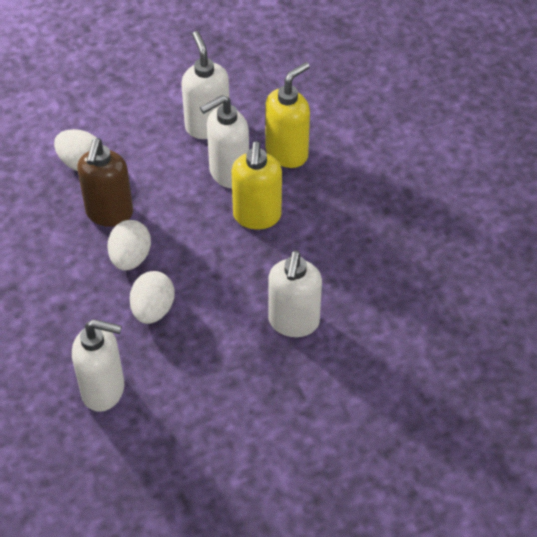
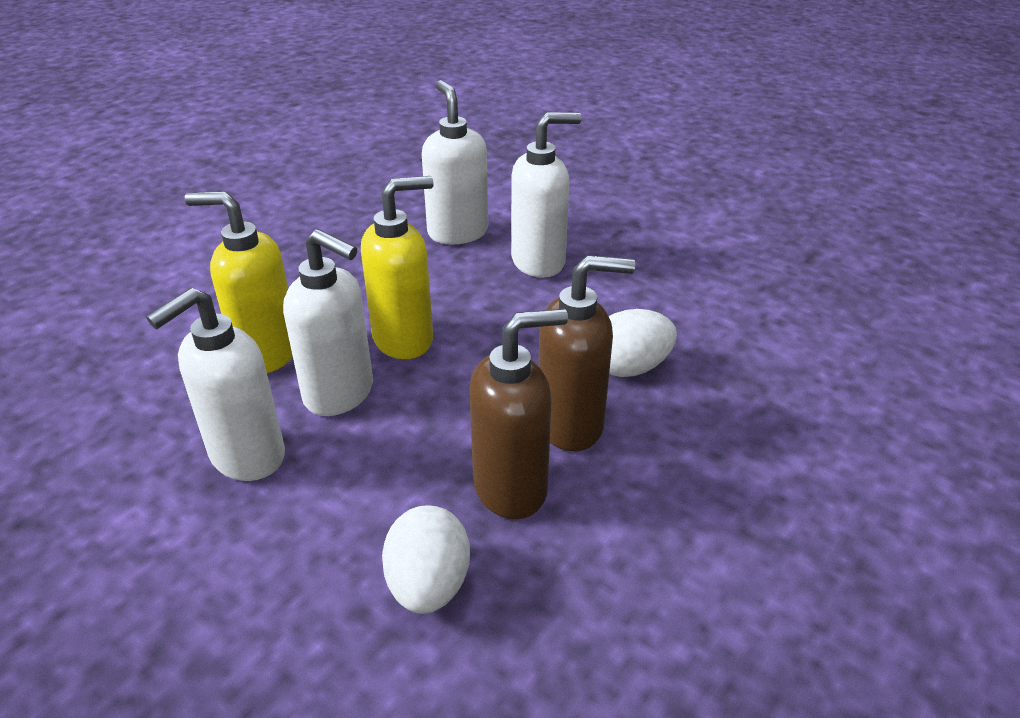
camera: 120 degrees left, 15 degrees down
(104, 390) = (777, 358): white soap dispenser -> white soap dispenser (457, 232)
(130, 258) = (571, 425): white egg -> brown soap dispenser

